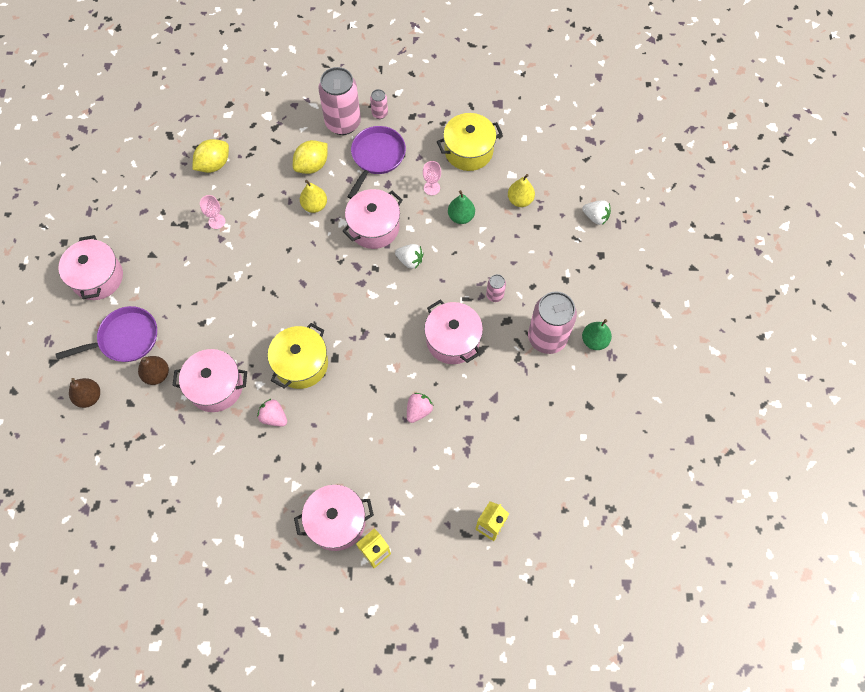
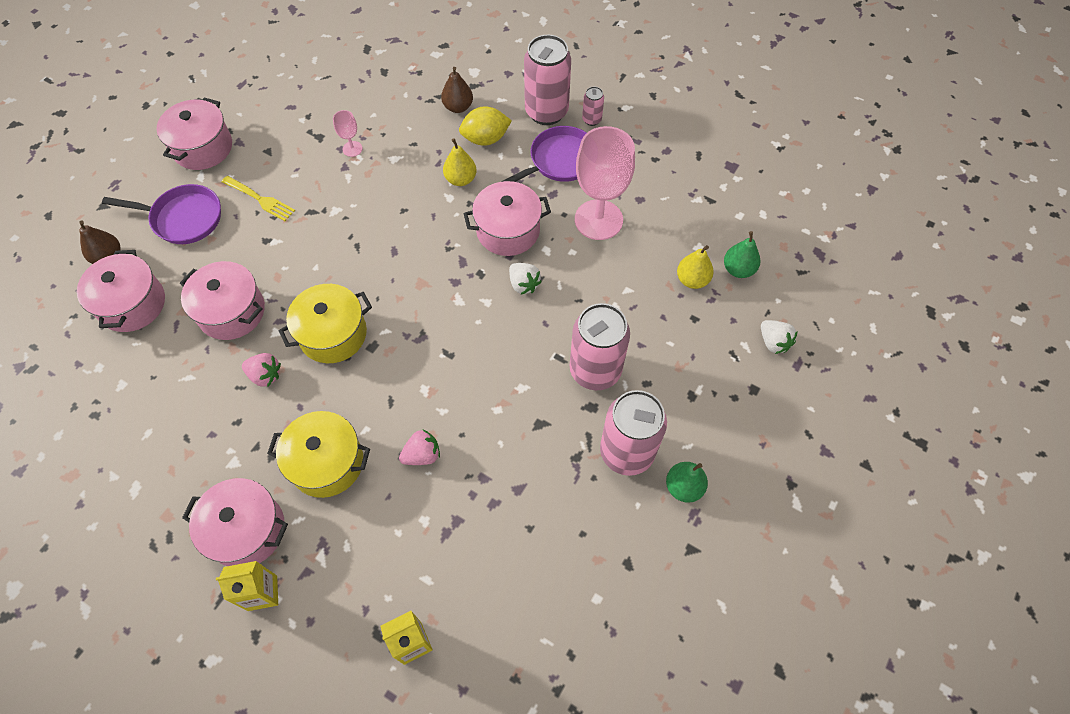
camera: 30 degrees right, 5 degrees down
(157, 374) = (186, 269): brown pear -> brown pear (458, 107)
(175, 295) = (260, 199): none -> yellow fork
(214, 164) = (389, 94): yellow lemon -> none
(274, 417) = (265, 375): pink strawberry -> pink strawberry turned 135 degrees clockwise
(432, 188) = (598, 220): pink goblet -> pink goblet, size x2.33
(452, 340) = (513, 396): pink pot -> pink pot (132, 304)
(461, 216) = (611, 265): green pear -> green pear (738, 269)
(468, 151) = (665, 200): yellow pot -> yellow pot (327, 463)
(495, 295) = (595, 370): pink can -> pink can, size x2.21

